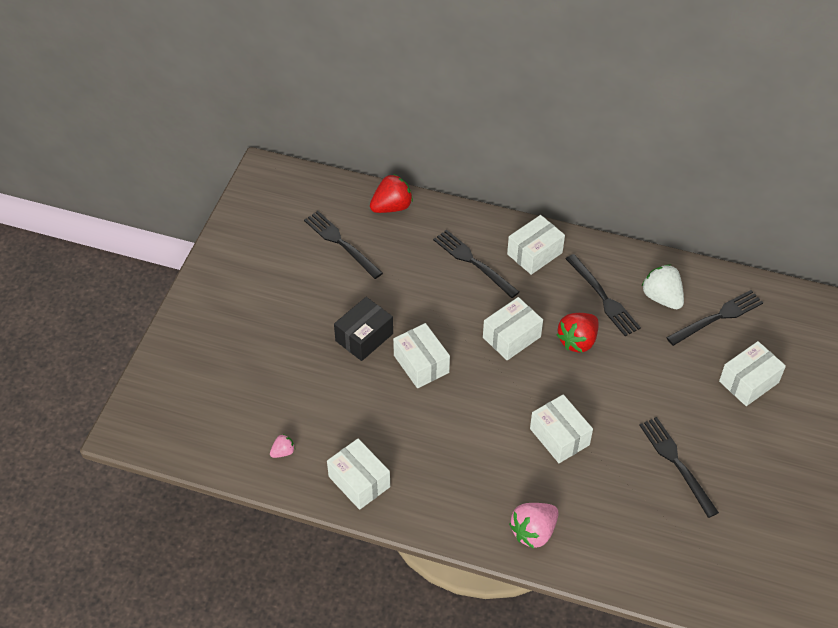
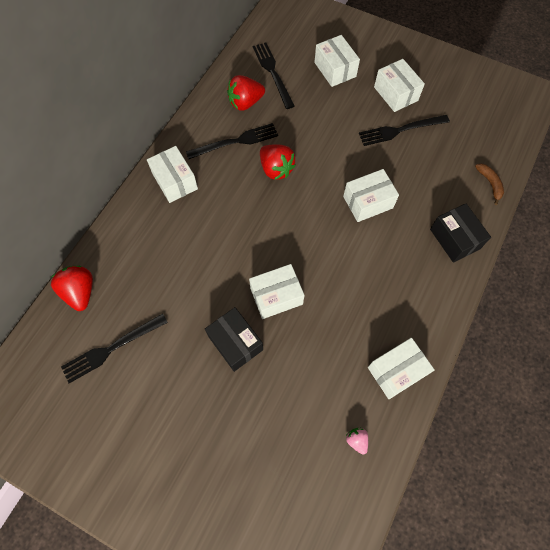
camera: 80 degrees left, 15 degrees up
(473, 262) = (171, 232): black fork -> none
(511, 337) = (261, 217): white box -> white box (395, 94)
(533, 532) = (454, 239): pink strawberry -> black box
(625, 570) = (490, 184): none -> brown banana
(662, 297) = (245, 103): white strawberry -> red strawberry

